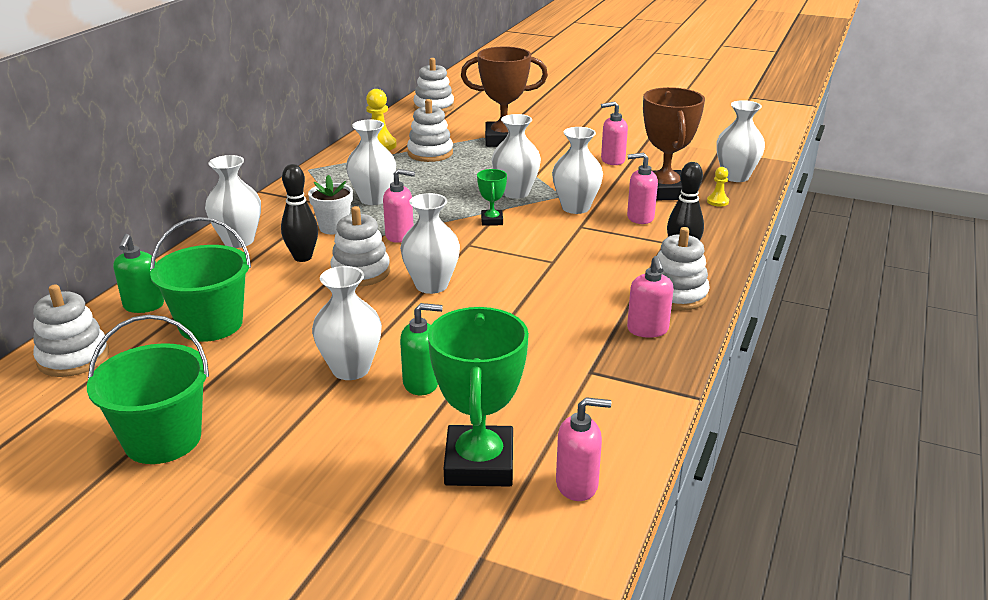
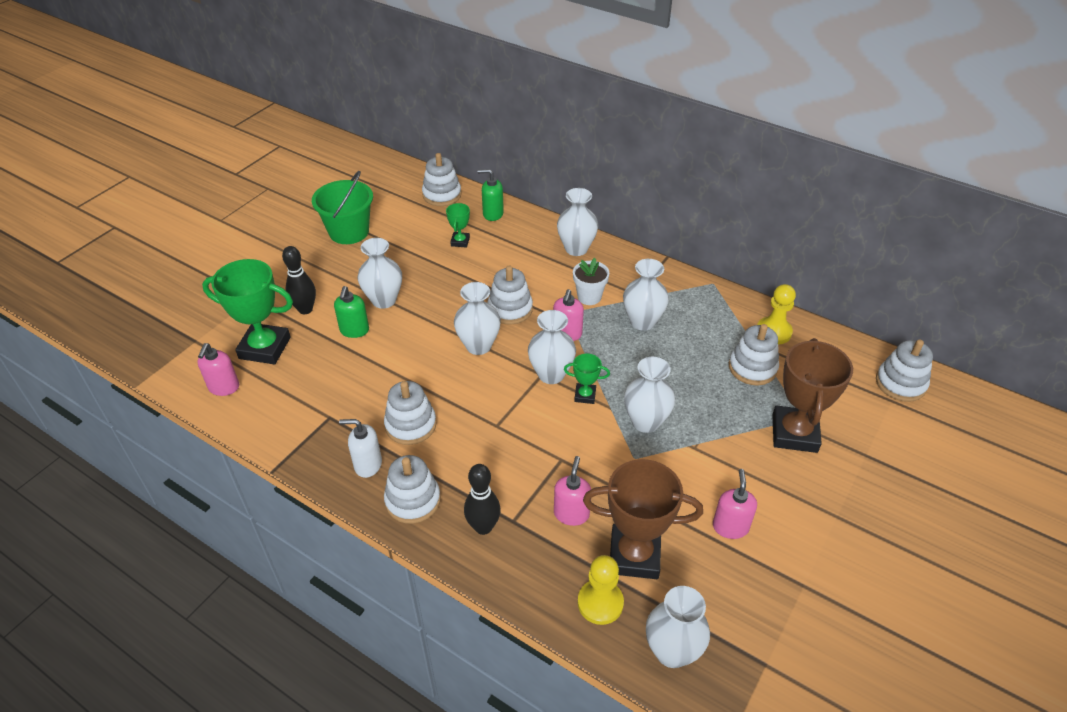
camera: 100 degrees right, 15 degrees up
(211, 324) = (460, 242): green bucket -> green trophy
(303, 257) = (541, 280): black bowling pin -> black bowling pin (305, 309)
(575, 207) = (603, 464): white vase -> white vase (551, 374)
(576, 311) = (410, 425): none -> white stacking toy
(647, 330) = (367, 464): pink soap dispenser -> white soap dispenser
(717, 201) = (600, 603): yellow pawn -> yellow pawn, size x1.78

